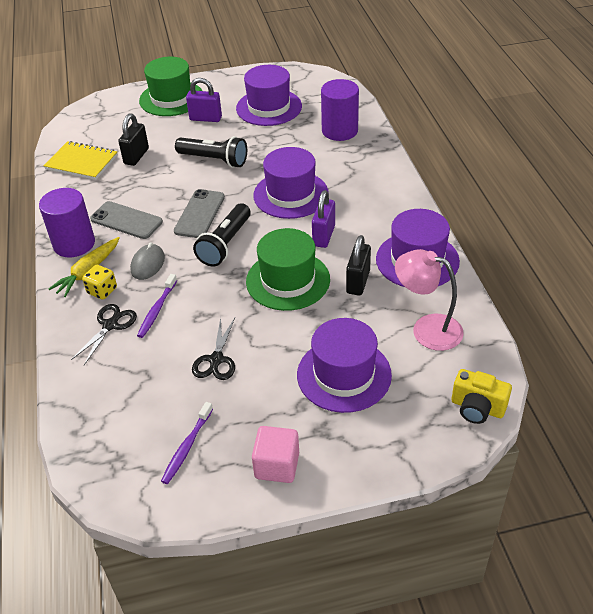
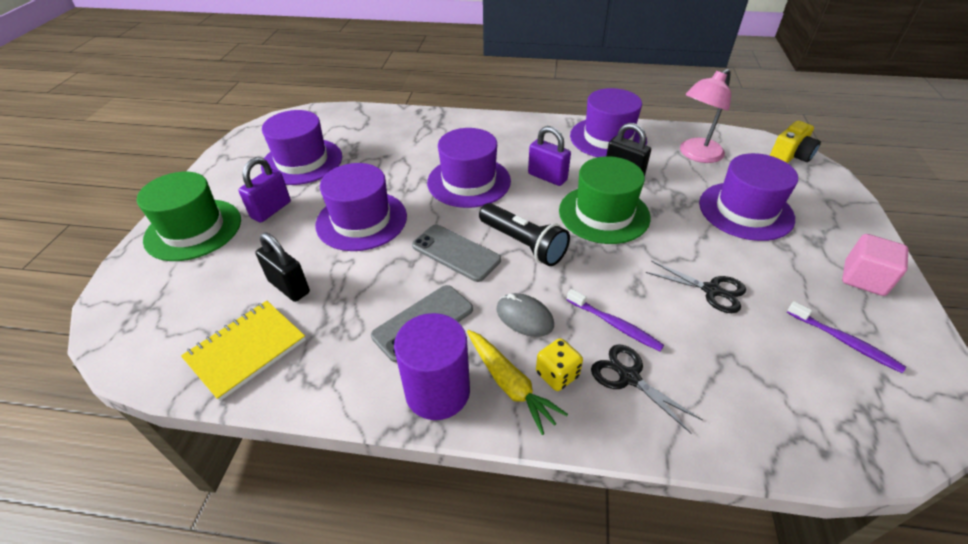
camera: 70 degrees left, 0 degrees up
(214, 160) = (361, 220): black flashlight -> purple hat
(339, 131) = (390, 130): purple cylinder -> none

